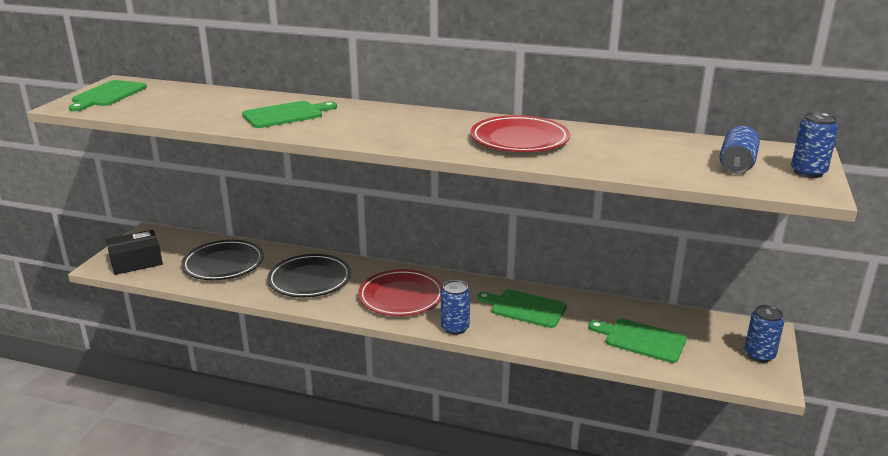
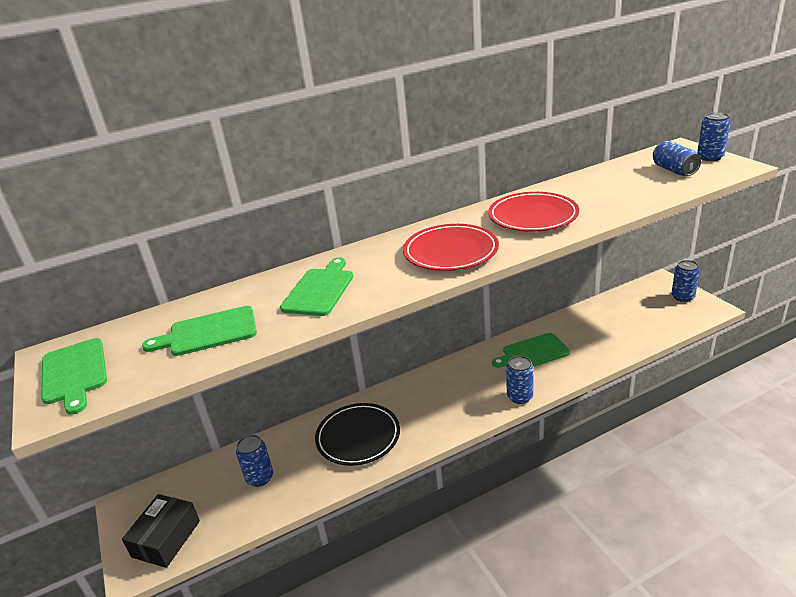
camera: 40 degrees left, 5 degrees up
(223, 264) = (260, 477): black plate -> blue can
(401, 297) = (447, 401): red plate -> red plate (450, 252)
(641, 340) = (623, 328): green cutting board -> green cutting board (208, 332)

